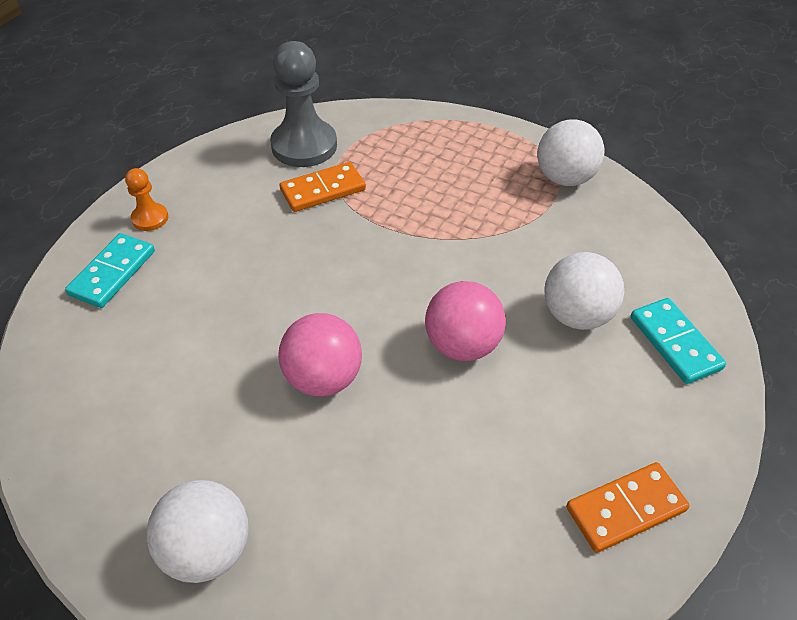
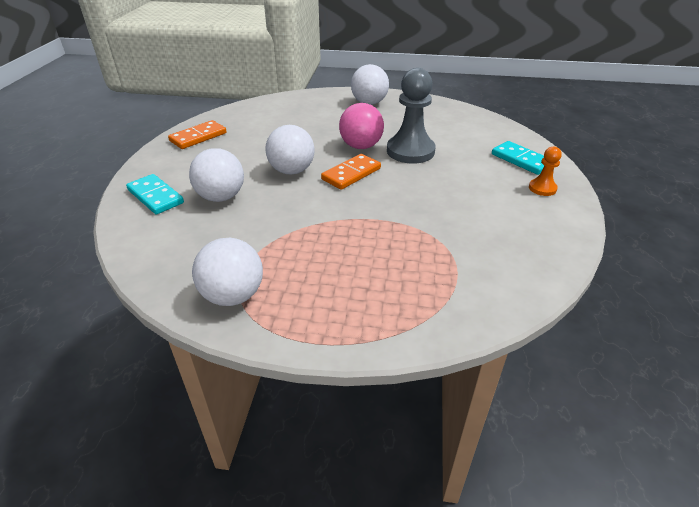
camera: 160 degrees right, 10 degrees down
(112, 273) = (521, 160): turquoise domino -> turquoise domino turned 45 degrees counterclockwise
(304, 146) = (498, 267): grey pawn -> grey pawn (410, 151)
(323, 190) = (445, 233): orange domino -> orange domino (351, 174)
(462, 345) = (292, 171): pink ball -> white ball

